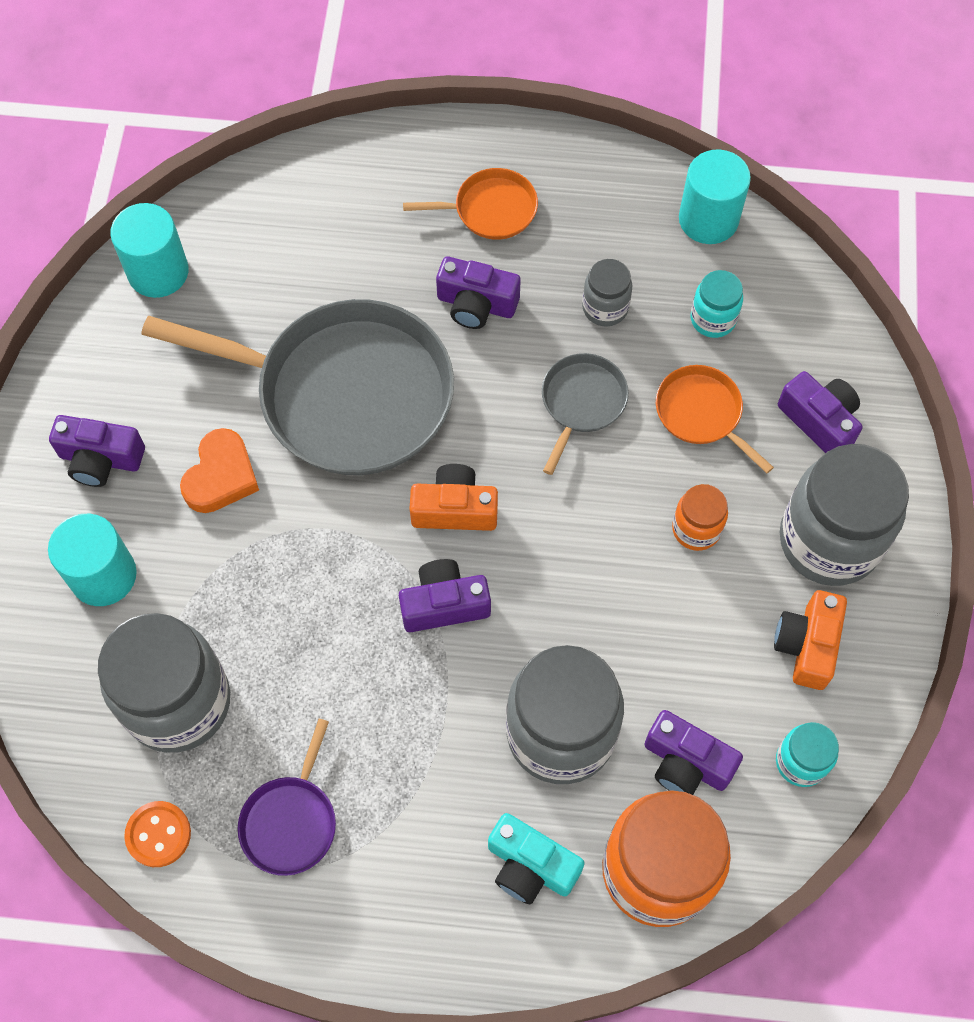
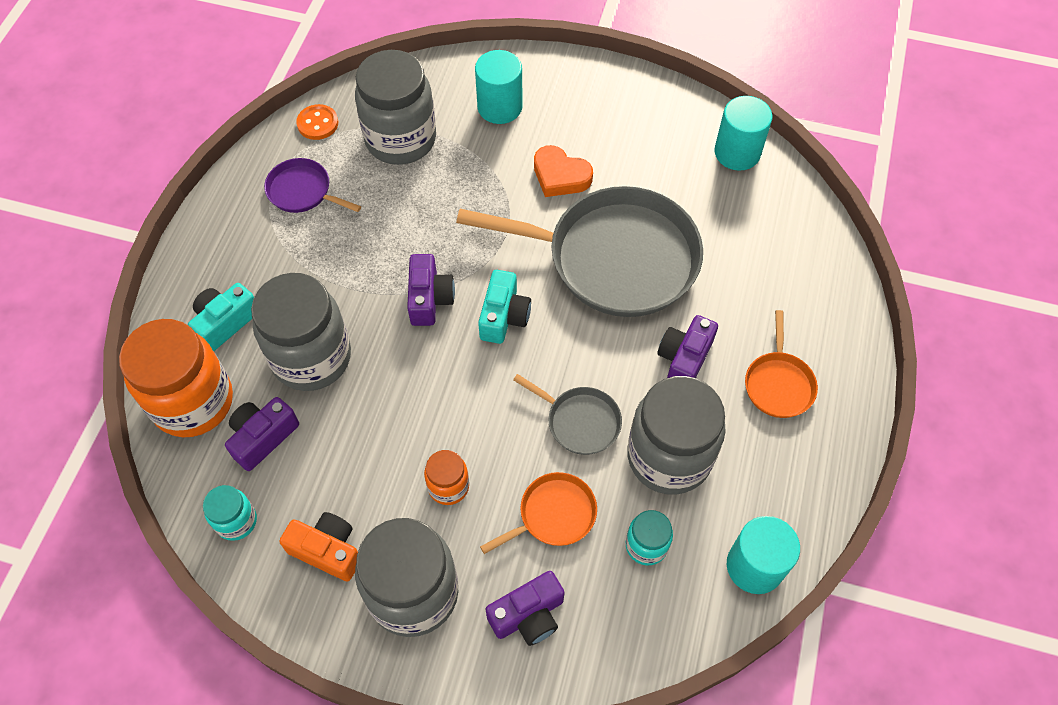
camera: 100 degrees right, 5 degrees down
(100, 459) = (587, 110): purple camera -> none
(346, 394) = (615, 258): grey pan -> grey pan turned 105 degrees counterclockwise
(454, 509) = (504, 316): orange camera -> turquoise camera
(605, 308) = (669, 457): grey jar -> grey jar, size x2.08

